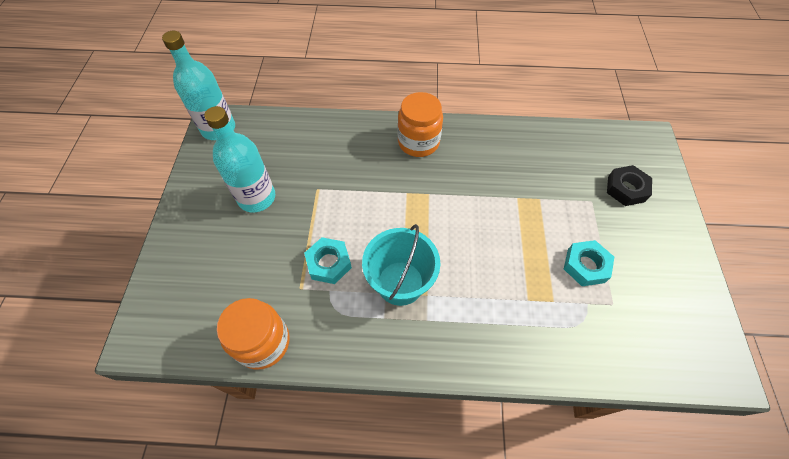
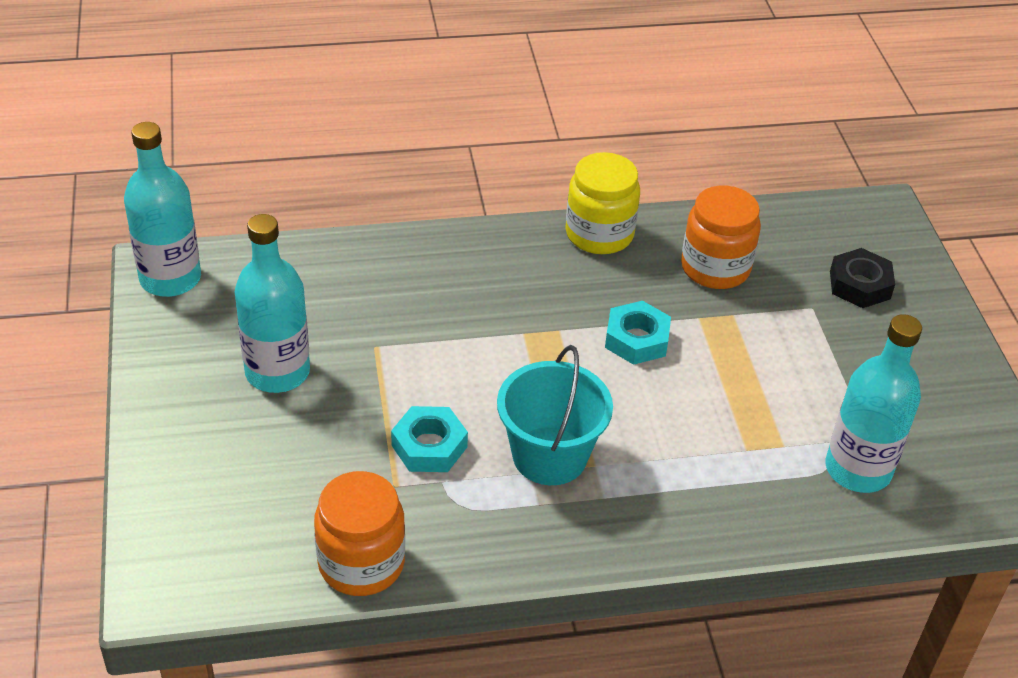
camera: 15 degrees left, 15 degrees down
(418, 142) = (521, 258): orange jar -> orange jar (715, 268)
(469, 132) = (599, 234): none -> yellow jar
(586, 266) = (821, 394): turquoise nut -> turquoise nut (637, 339)
(601, 328) = (858, 469): none -> turquoise bottle

